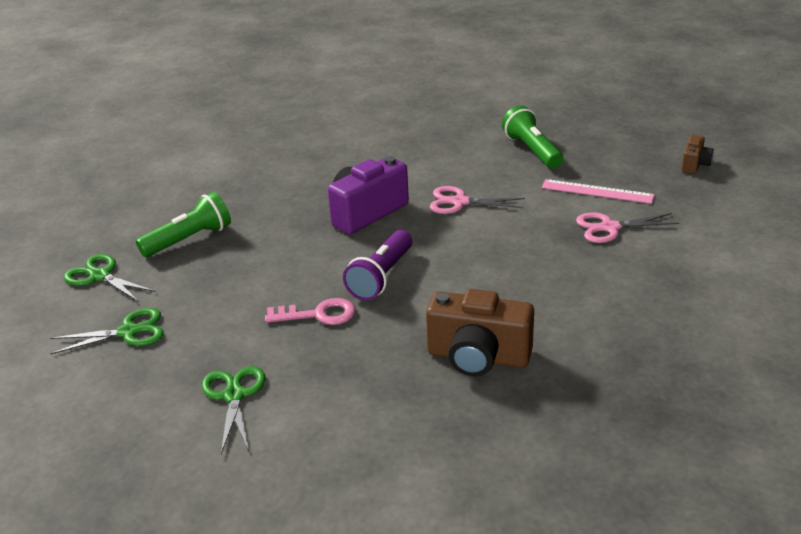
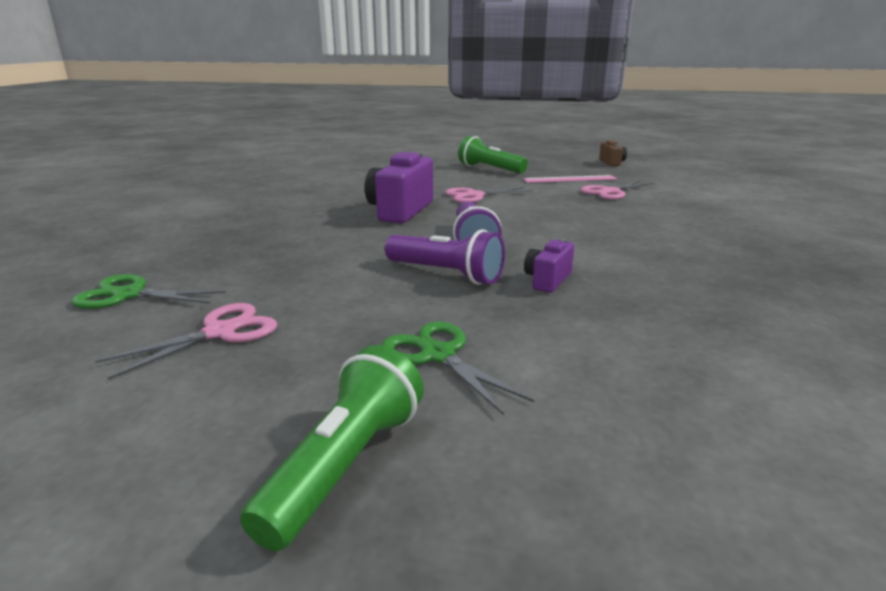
camera: 30 degrees left, 10 degrees down
(128, 332) = (220, 332): green scissors -> pink scissors
(189, 239) = (227, 251): green flashlight -> green flashlight (345, 465)
(318, 314) = (446, 274): pink key -> purple flashlight
(385, 345) = (547, 280): none -> purple camera
(478, 357) = (643, 270): brown camera -> none

